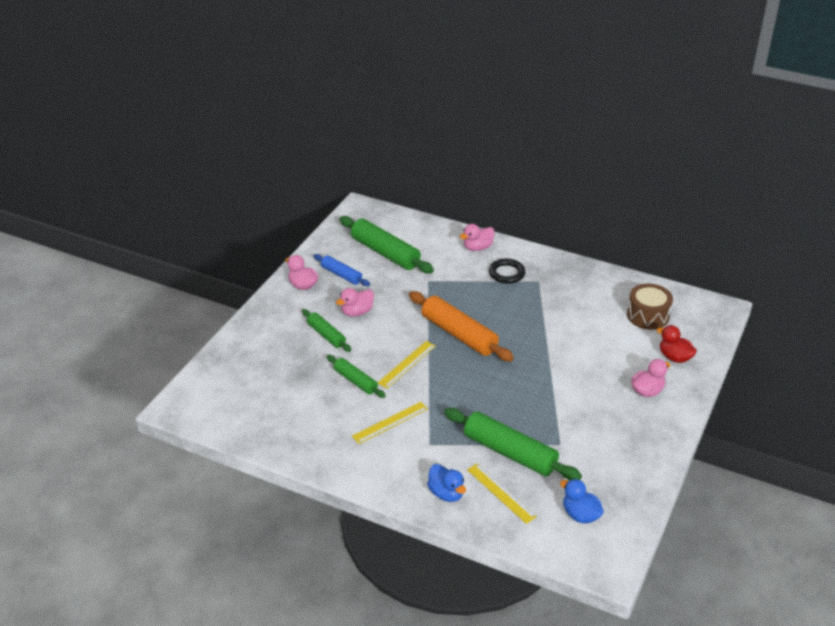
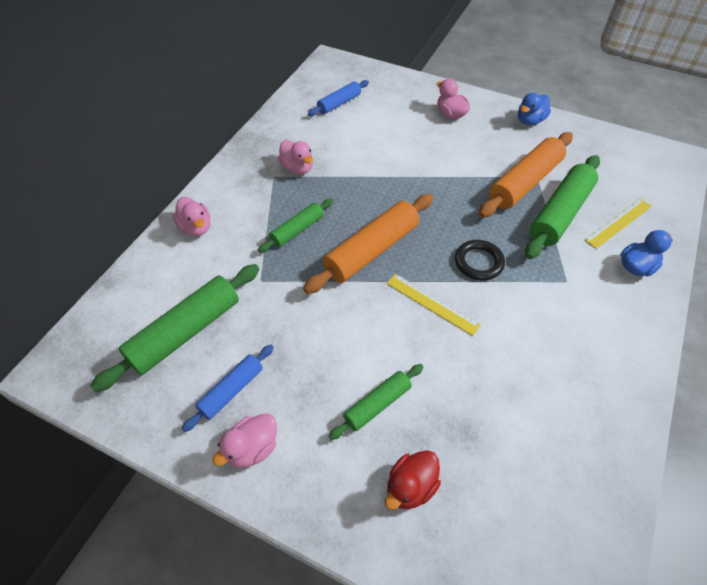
camera: 90 degrees left, 15 degrees up
(355, 381) = (472, 361): green rolling pin -> green rolling pin (297, 230)
(357, 312) = (324, 365): pink duck -> pink duck (297, 168)
(390, 422) = (541, 320): yellow ruler -> none
(506, 273) = (255, 202): black ring -> black ring (478, 262)
(550, 434) = (524, 183): none -> orange rolling pin
(580, 515) = (624, 169): blue duck -> blue duck (530, 120)
(648, 315) = (339, 103): brown drum -> blue rolling pin
(674, 357) = (401, 94): red duck -> red duck (410, 487)

